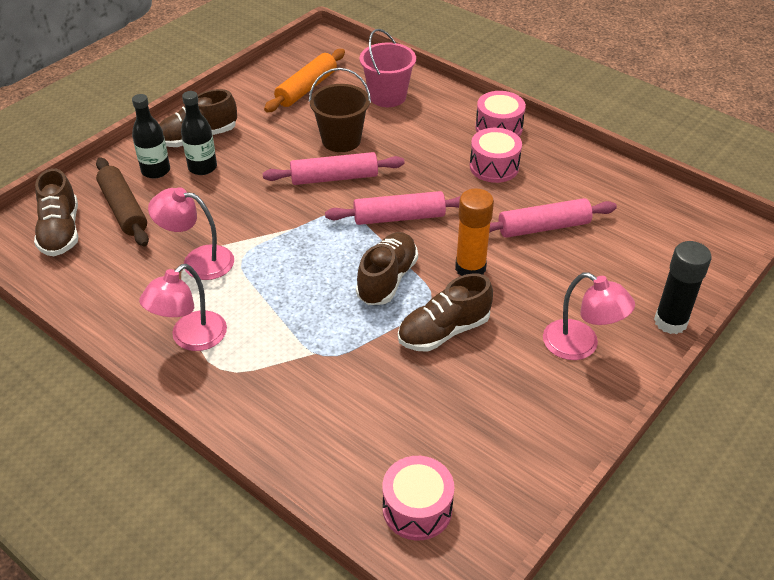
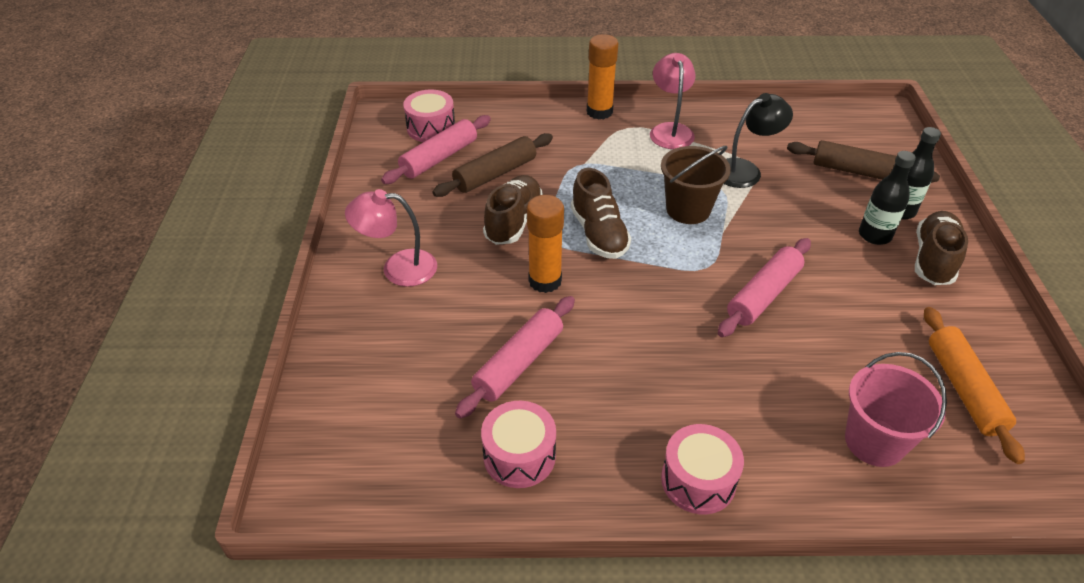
camera: 140 degrees right, 0 degrees up
(61, 232) = (861, 136): brown shoe -> none
(198, 261) = (745, 170): pink lamp -> black lamp
(218, 407) = (599, 112): none -> orange glue stick
(341, 140) = (822, 341): brown bucket -> brown bucket (688, 209)
(399, 217) = (657, 291): pink rolling pin -> pink rolling pin (439, 158)
(409, 393) = (495, 174): none -> brown rolling pin
(494, 166) = (640, 411): pink drum -> pink drum (519, 456)
(670, 322) = (330, 332): black glue stick -> none

